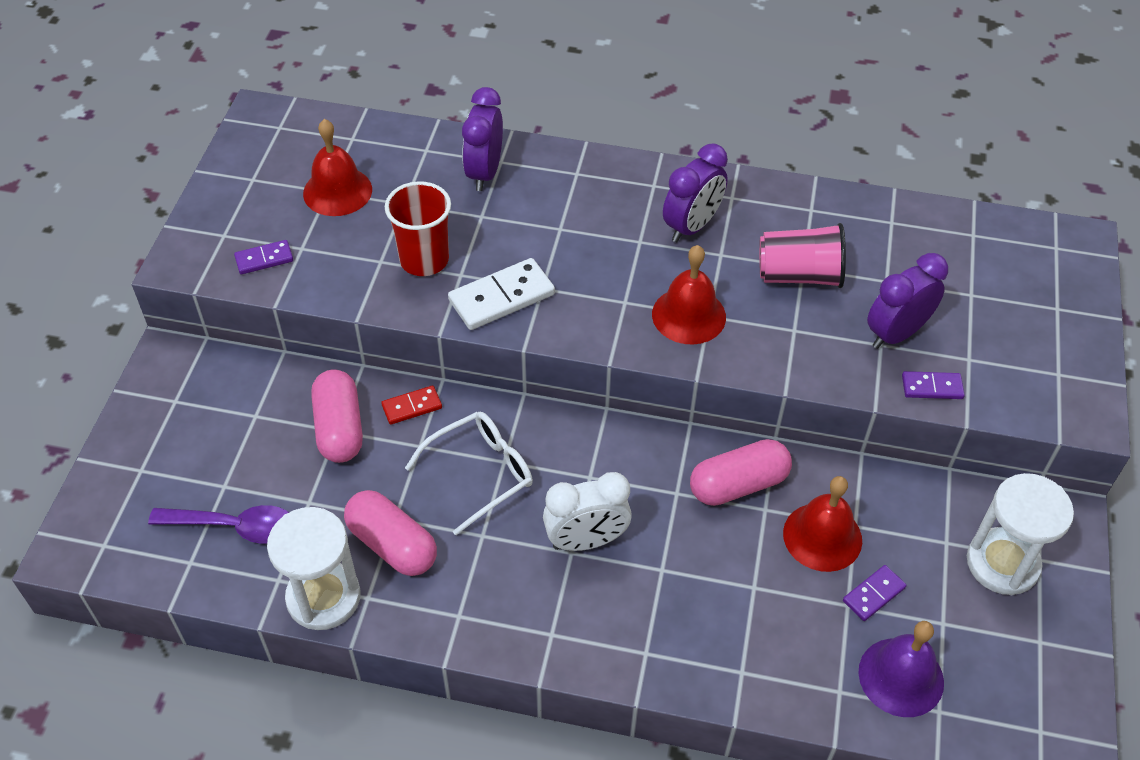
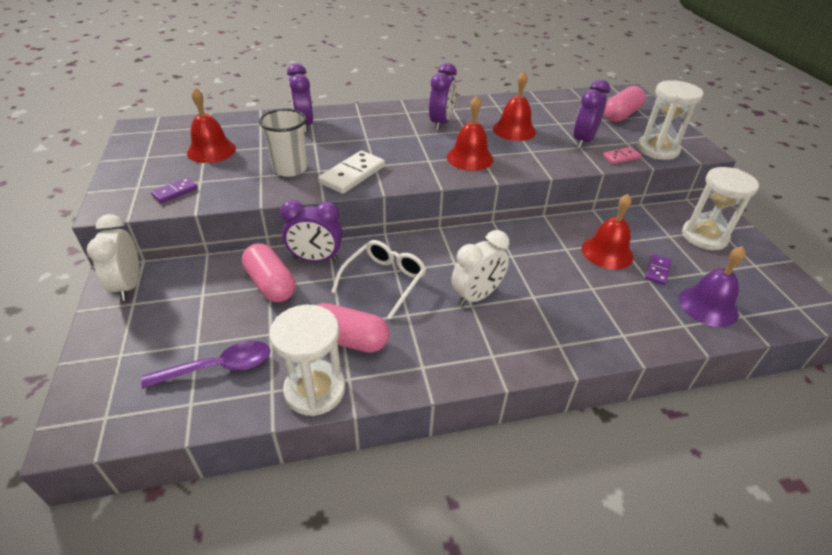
camera: 25 degrees left, 10 degrees down
(178, 371) = (128, 285): none -> white clock
(412, 407) = (316, 259): red domino -> purple clock
(424, 260) = (290, 169): red cup -> white cup
(738, 485) = (542, 242): pink capsule -> pink capsule (621, 115)
(799, 275) = (514, 130): pink cup -> red bell
(932, 387) = (621, 157): purple domino -> pink domino
(1008, 390) = (657, 149): none -> white hourglass

